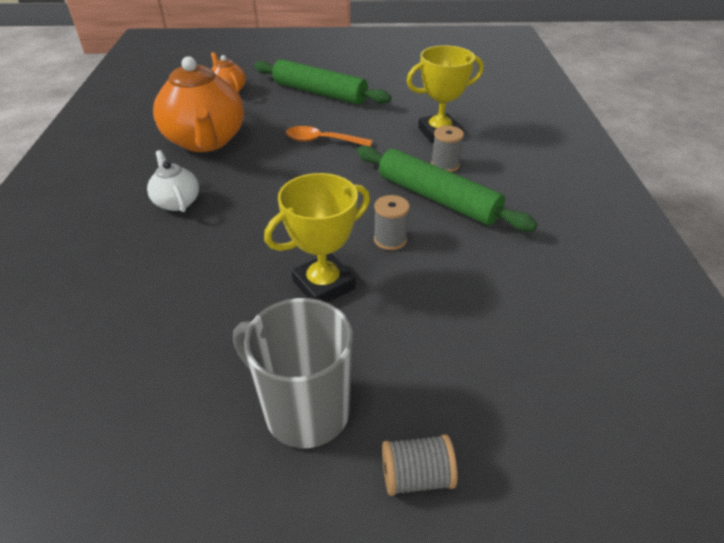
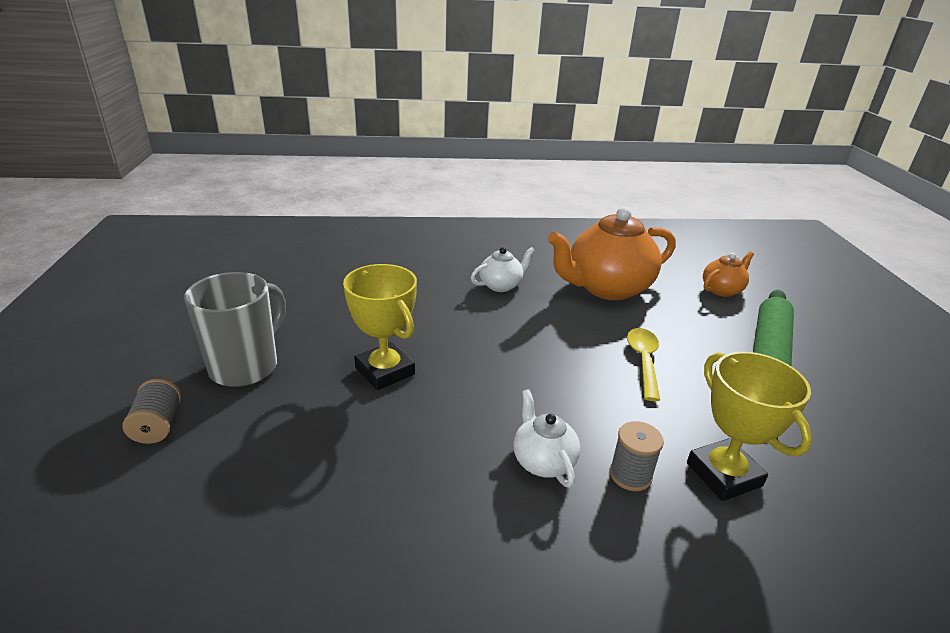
camera: 85 degrees right, 10 degrees down
(322, 141) = (643, 361): orange spoon -> yellow spoon
(390, 239) = (454, 416): grey spool -> none
(437, 198) = (543, 461): green rolling pin -> white teapot

